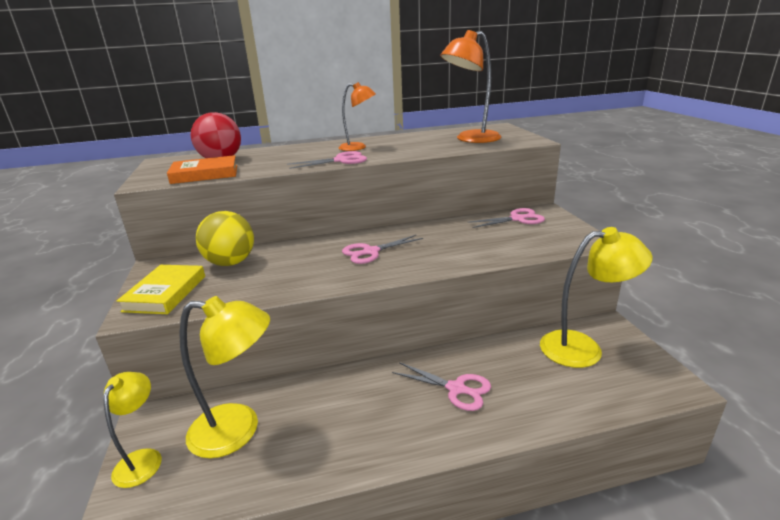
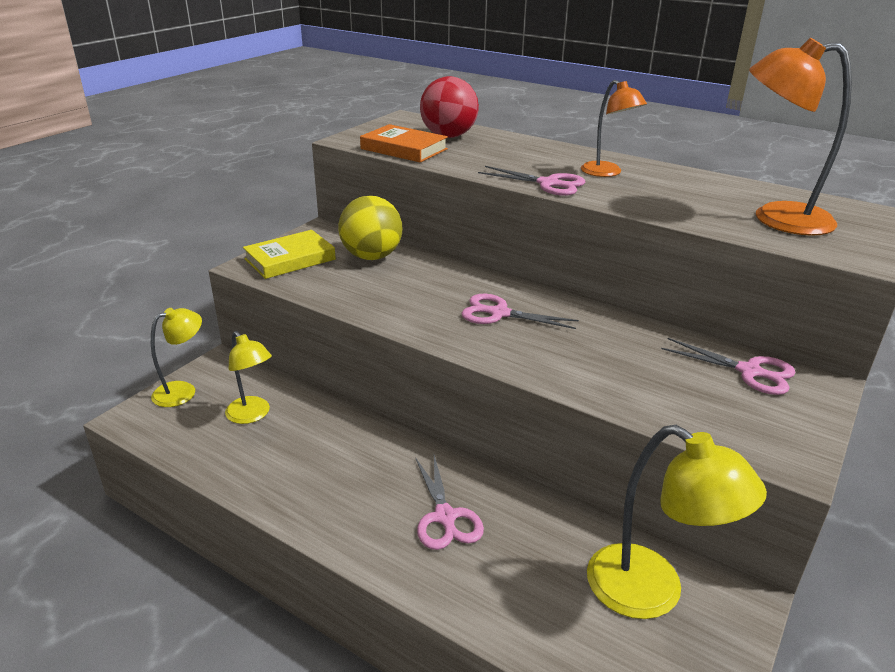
camera: 45 degrees right, 5 degrees up
(238, 430) = (252, 415): yellow lamp -> yellow lamp, size x0.61

